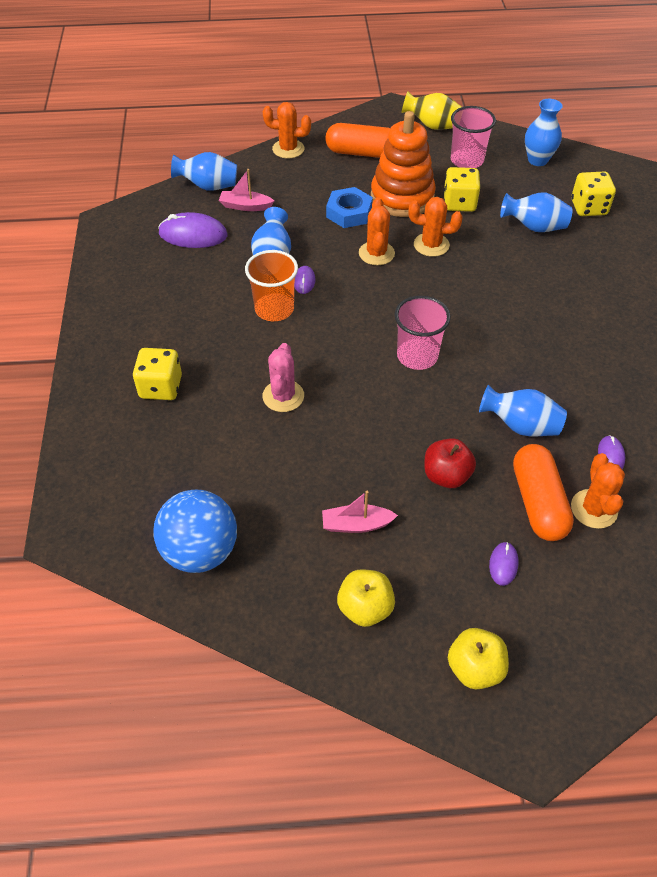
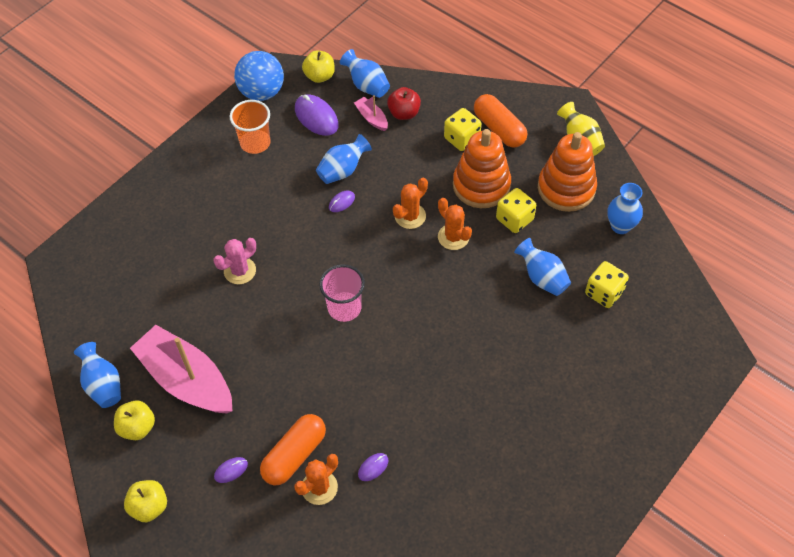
camera: 45 degrees right, 5 degrees up
(155, 204) = (319, 76): none -> yellow apple
(161, 387) = (185, 211): yellow dice -> yellow dice (461, 139)
(200, 551) = (100, 326): blue ball -> blue ball (262, 92)
(274, 309) = (301, 208): orange cup -> orange cup (255, 143)
(288, 149) = (452, 90): orange cactus -> none
(349, 213) = (430, 171): blue nut -> none
(356, 524) = (187, 380): pink boat -> pink boat, size x2.31
(446, 475) = (266, 395): red apple -> red apple (404, 113)
(467, 160) = (566, 188): pink cup -> orange stacking toy
(520, 426) = (346, 403): blue vase -> blue vase (103, 385)

